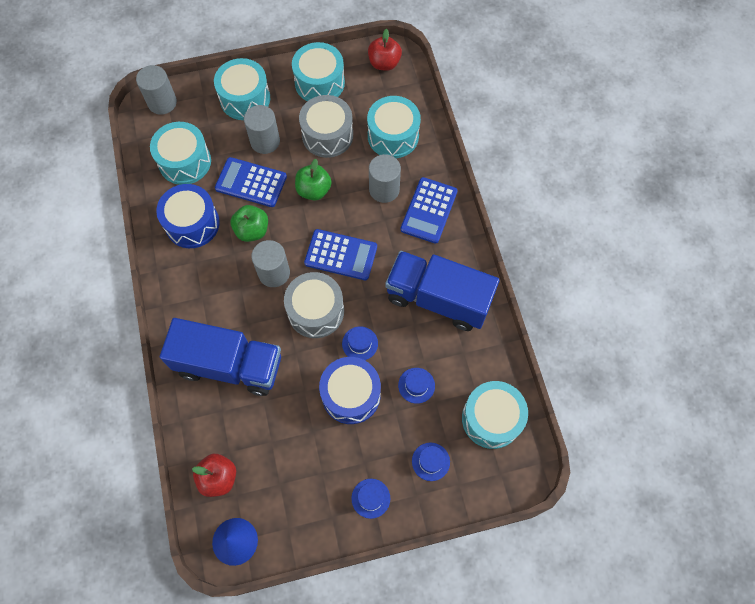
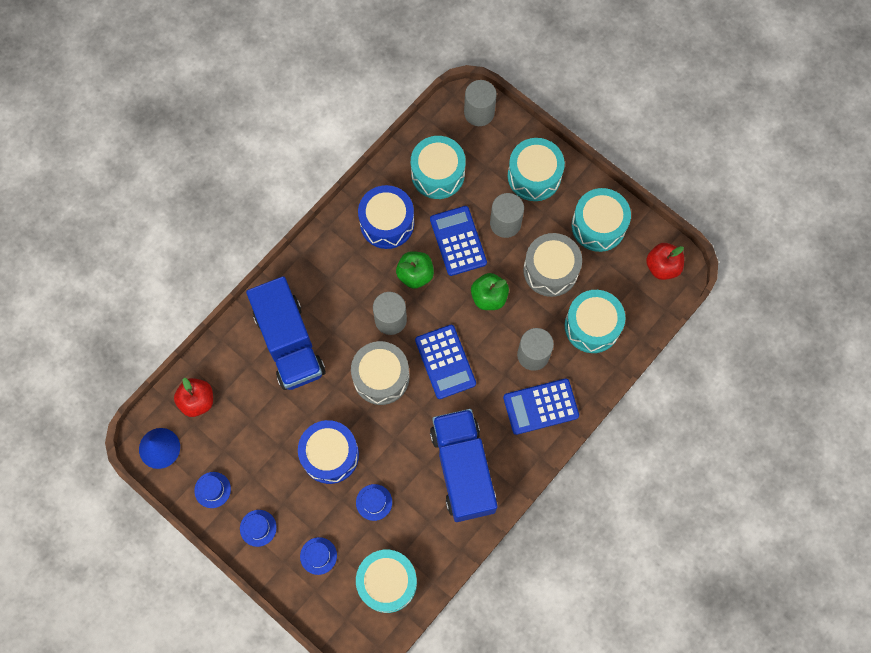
camera: 55 degrees right, 5 degrees up
(360, 343) = (378, 432): blue hat -> blue hat (212, 490)

